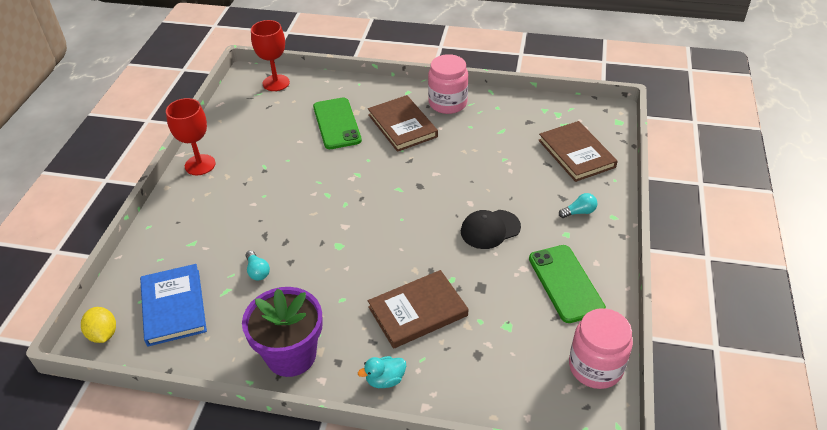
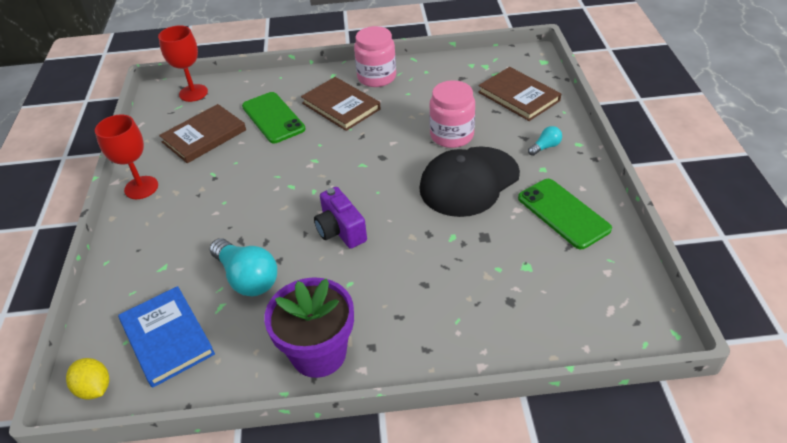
camera: 15 degrees left, 0 degrees up
(257, 271) = (247, 278): turquoise light bulb -> turquoise light bulb, size x2.01
(353, 248) = (340, 230): none -> purple camera
(385, 380) = (428, 351): turquoise duck -> none
(418, 311) = (432, 275): brown book -> brown book (204, 136)
(490, 229) = (469, 181): black cap -> black cap, size x1.72
(595, 367) = (627, 283): pink jar -> pink jar (451, 135)

